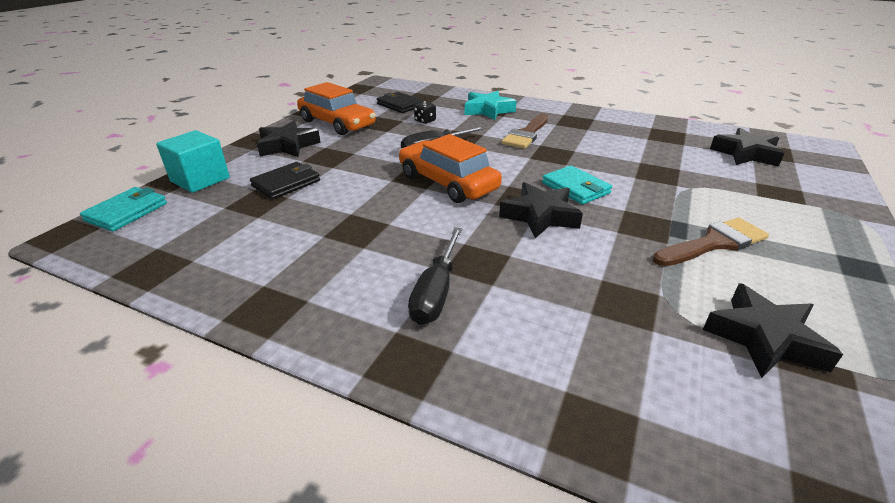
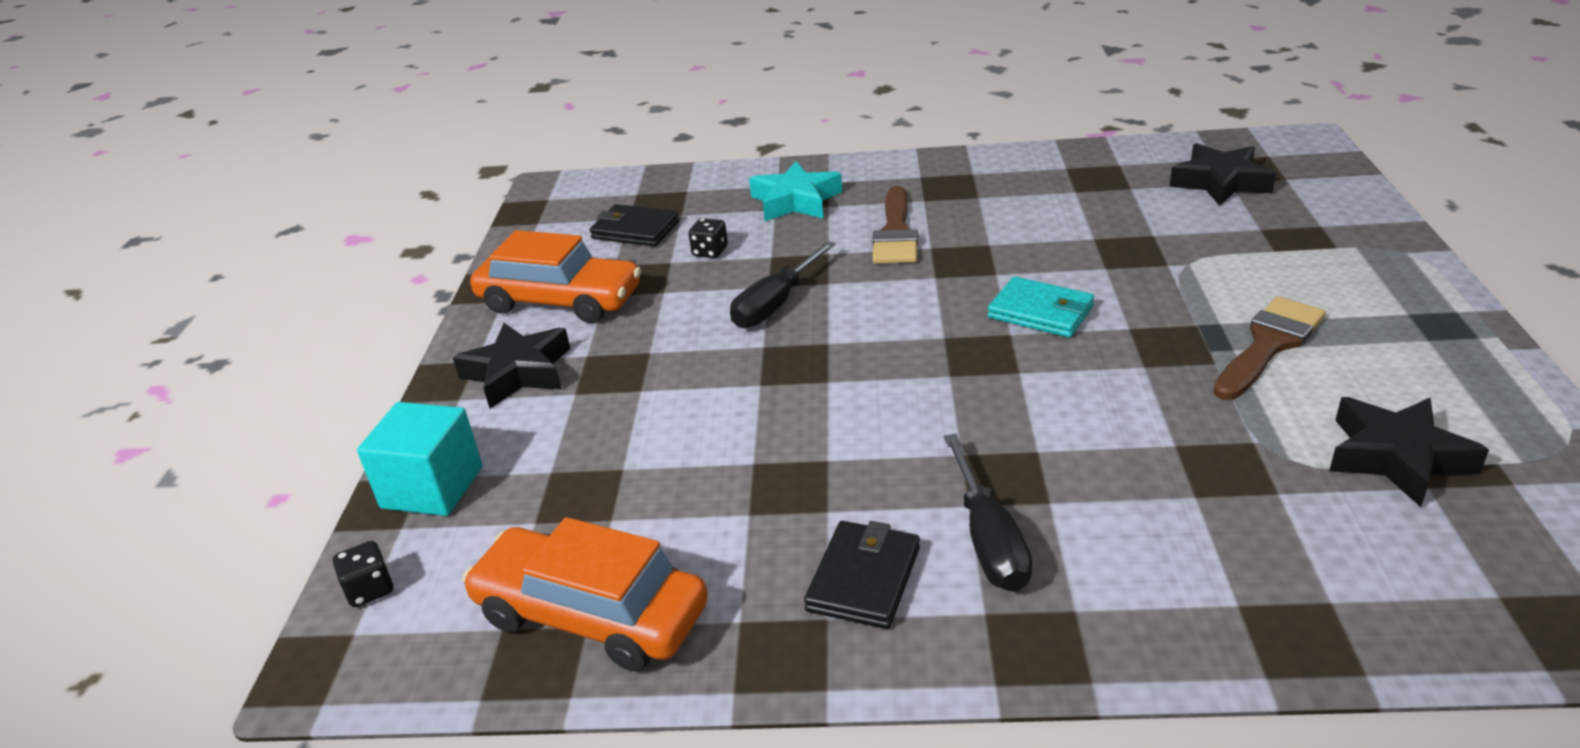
camera: 20 degrees left, 0 degrees up
(127, 212) = (370, 590): turquoise wallet -> black dice
(286, 183) = (594, 445): black wallet -> black wallet (864, 579)
(447, 183) = (852, 361): orange car -> orange car (591, 614)
(540, 216) = (1028, 375): black star -> none

